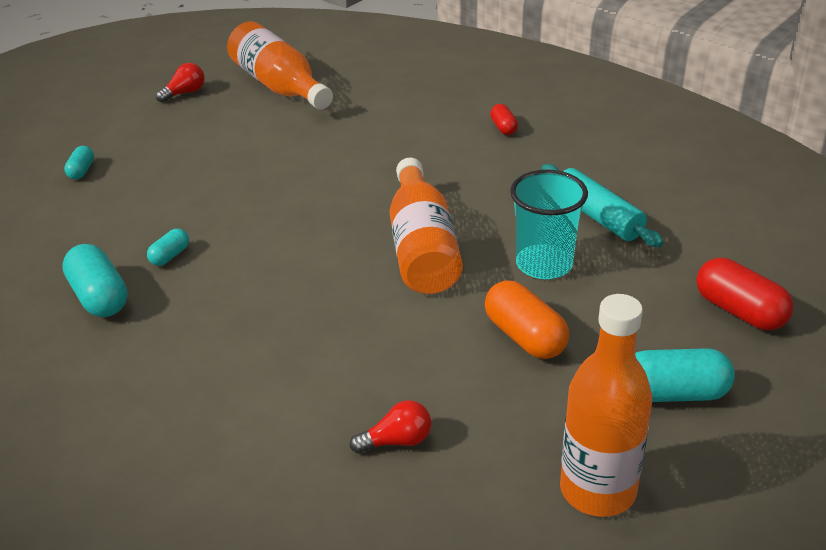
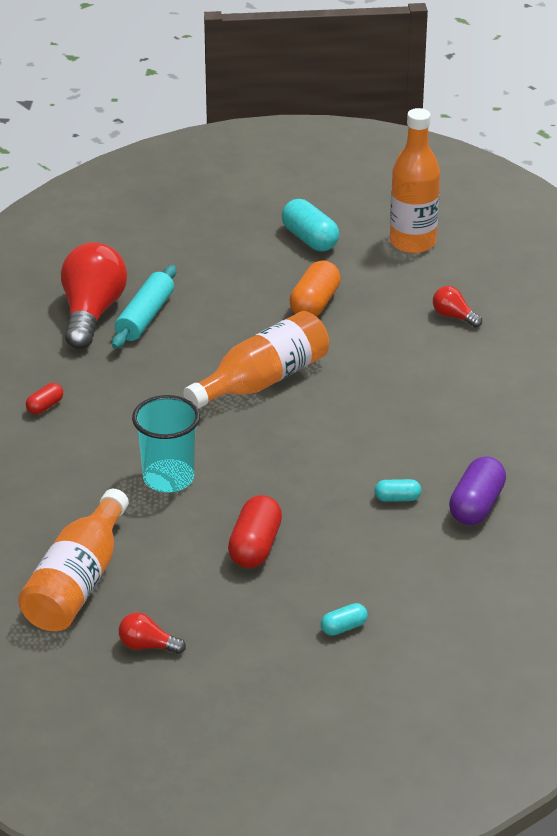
camera: 125 degrees left, 0 degrees up
(99, 297) = (476, 506): turquoise capsule -> purple capsule
(544, 264) = (229, 321): turquoise cup -> turquoise cup (168, 478)
(631, 189) = (92, 313): none -> red light bulb
(739, 311) = (205, 235): red capsule -> red capsule (255, 546)

